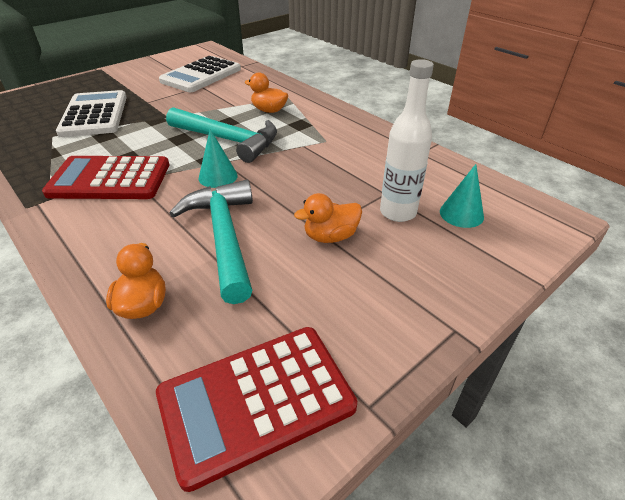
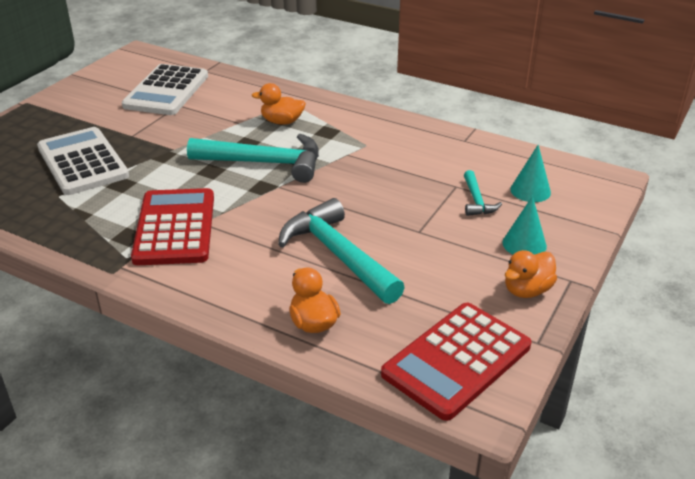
camera: 20 degrees left, 5 degrees down
(110, 179) = (175, 228): red calculator -> red calculator turned 105 degrees clockwise
(218, 176) = (286, 202): turquoise cone -> turquoise cone (524, 244)
(330, 236) = (432, 233): orange duck -> orange duck (527, 290)
(398, 212) = (476, 200): white bottle -> turquoise hammer

